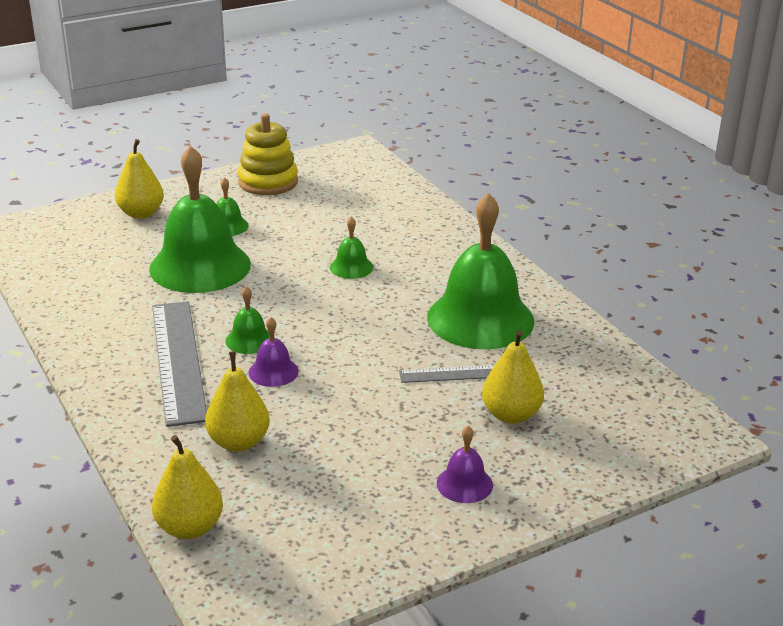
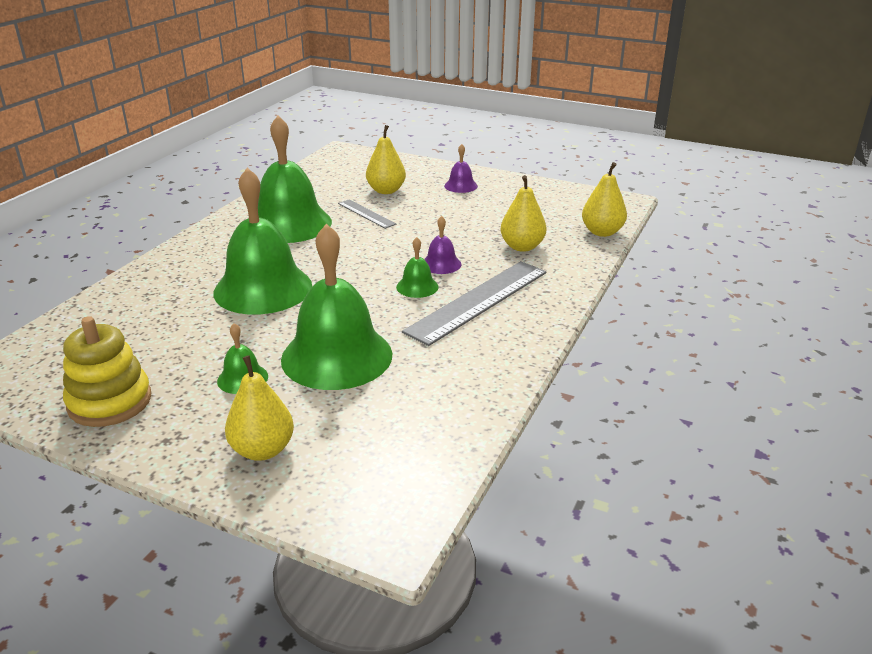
camera: 125 degrees left, 0 degrees up
(351, 267) = (263, 288): green bell -> green bell, size x2.29

